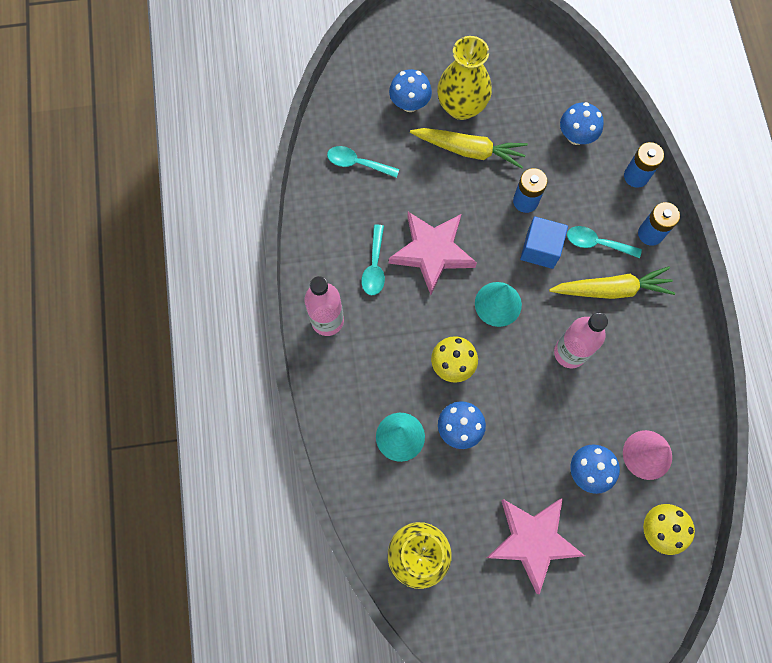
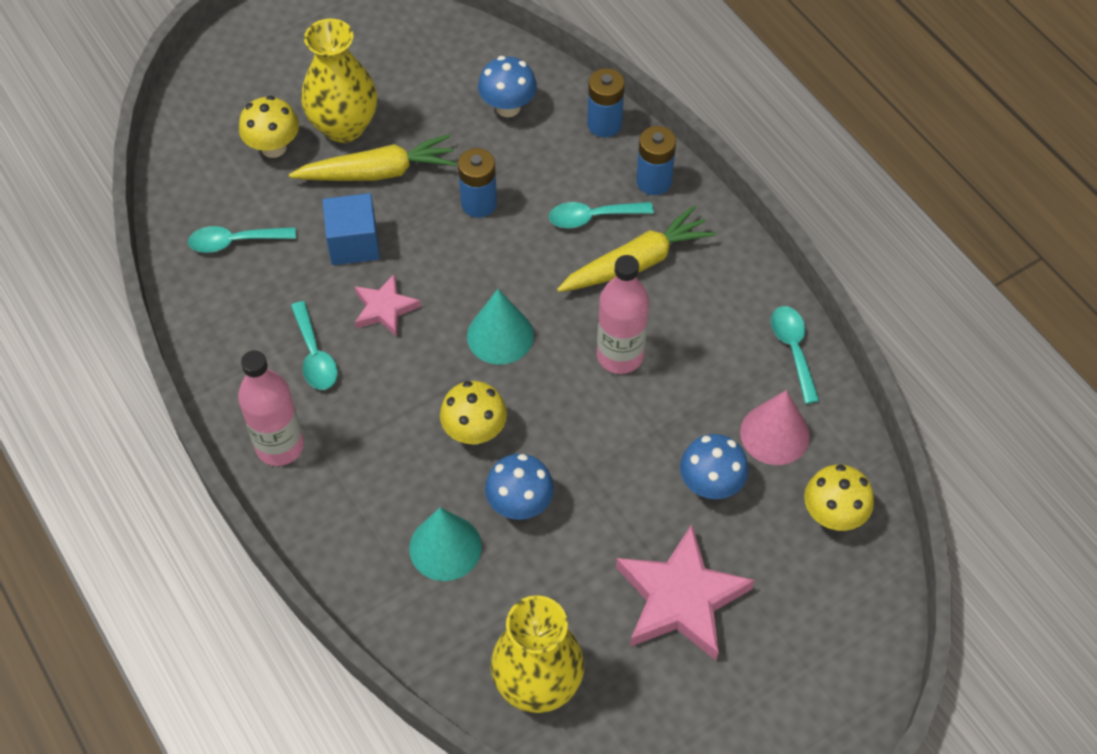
camera: 25 degrees left, 15 degrees down
(409, 104) = (273, 147): blue mushroom -> yellow mushroom
(432, 252) = (385, 308): pink star -> pink star, size x0.55
(540, 249) = (524, 251): blue cube -> blue cube (353, 243)
(688, 399) = (793, 349): none -> turquoise spoon

